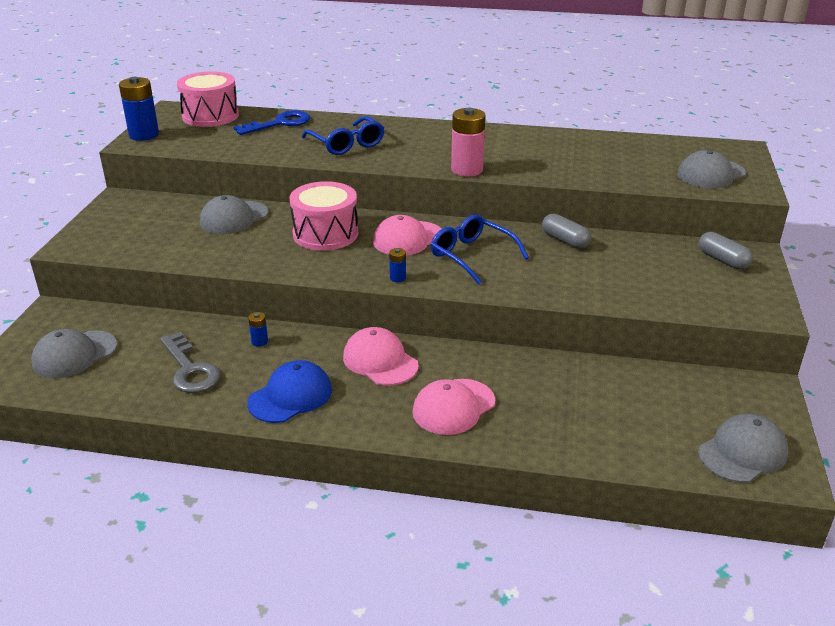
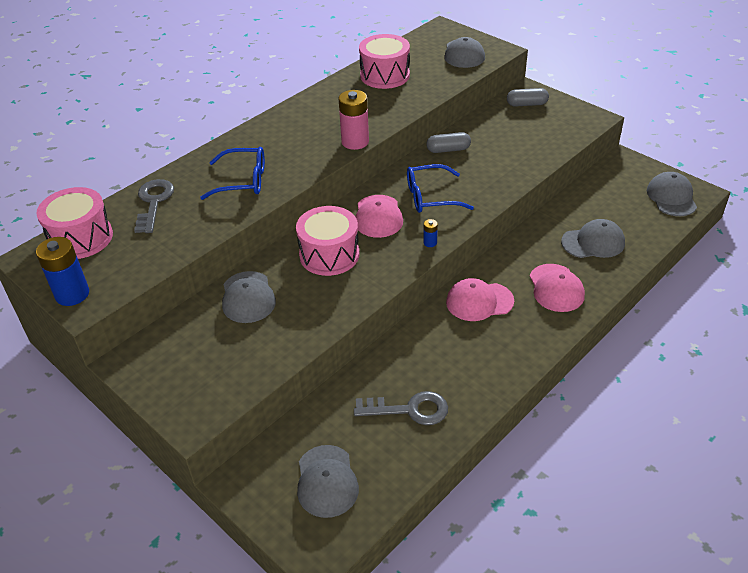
camera: 55 degrees left, 10 degrees up
(259, 341) = (403, 356): blue battery -> none
(280, 123) = (154, 202): blue key -> grey key
(290, 396) = (487, 363): blue cap -> none
(566, 411) = (593, 242): none -> grey cap
(600, 149) = (385, 75): none -> pink drum

